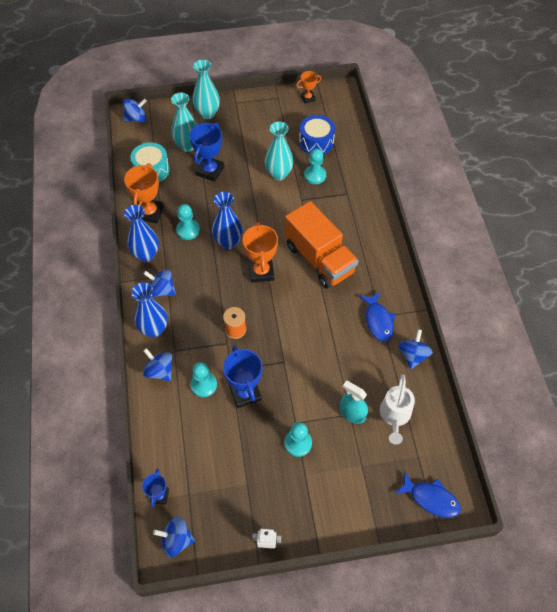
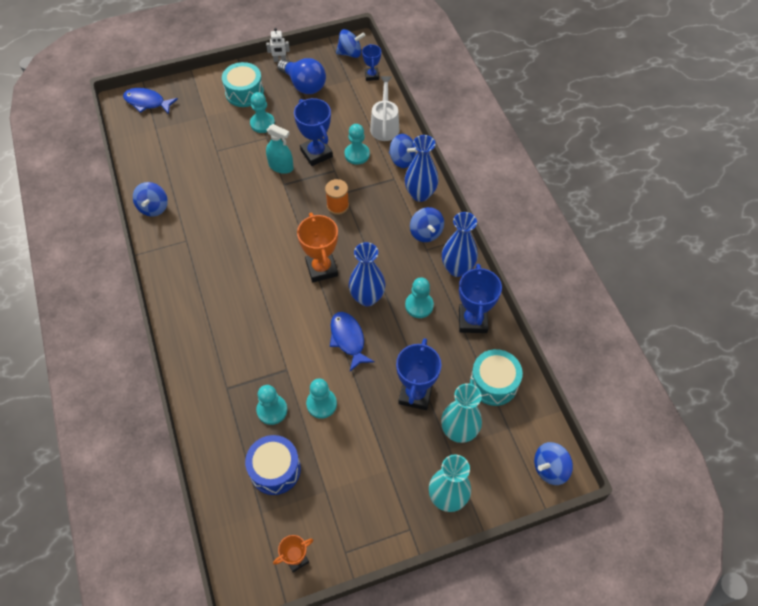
camera: 170 degrees right, 0 degrees up
(150, 213) = (472, 320): orange trophy -> blue trophy
(162, 290) = (426, 233): blue spinning top -> blue spinning top turned 60 degrees clockwise
(243, 494) = (304, 85): none -> blue light bulb
(279, 174) = (321, 404): turquoise vase -> turquoise pawn
(315, 494) = (244, 93): none -> turquoise drum
(319, 259) = (256, 294): orange truck -> none
(352, 413) = (214, 151): turquoise spray bottle -> turquoise spray bottle (281, 166)
(378, 321) = (188, 235): blue fish -> blue fish (348, 339)
(394, 416) = (175, 155): white watering can -> white watering can (385, 125)

